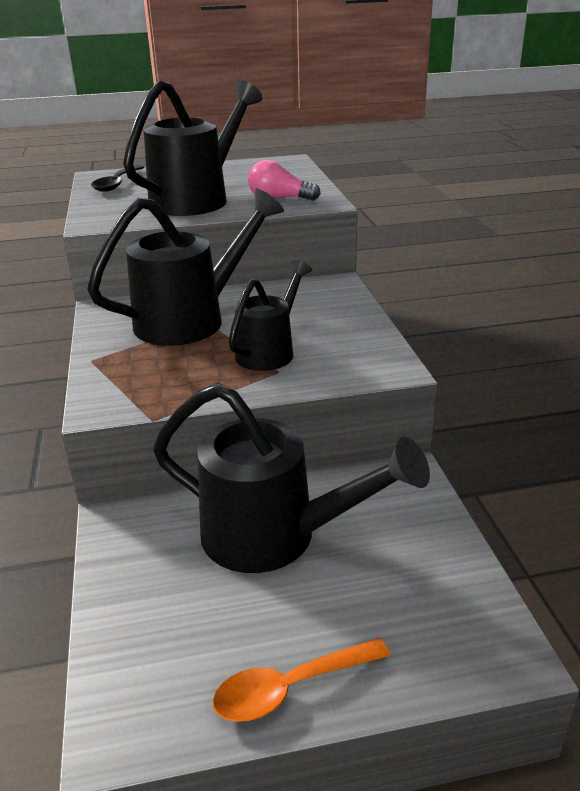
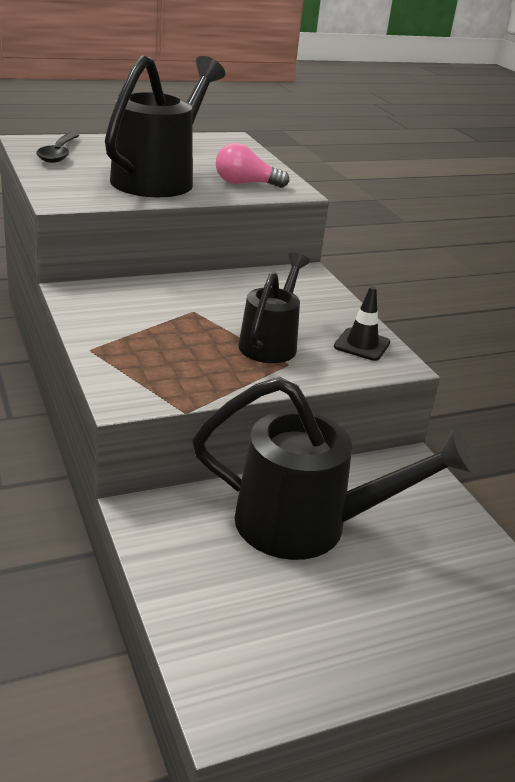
camera: 15 degrees left, 0 degrees up
(191, 320) = (175, 308): black watering can -> none
(290, 688) = (370, 658): orange spoon -> none
(364, 351) = (362, 345): none -> black traffic cone

